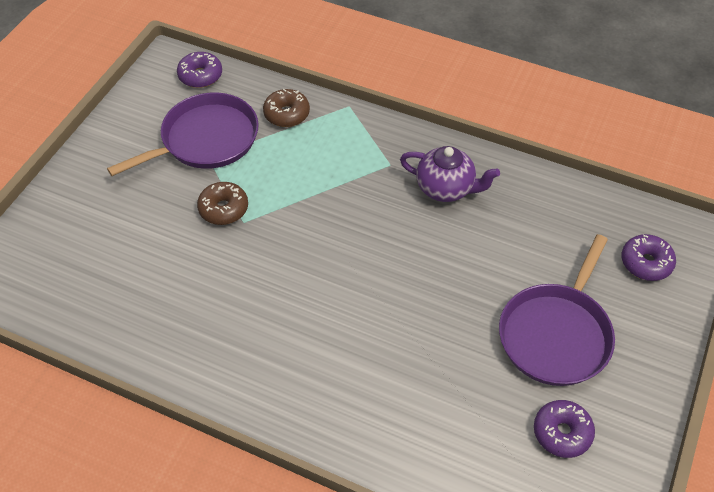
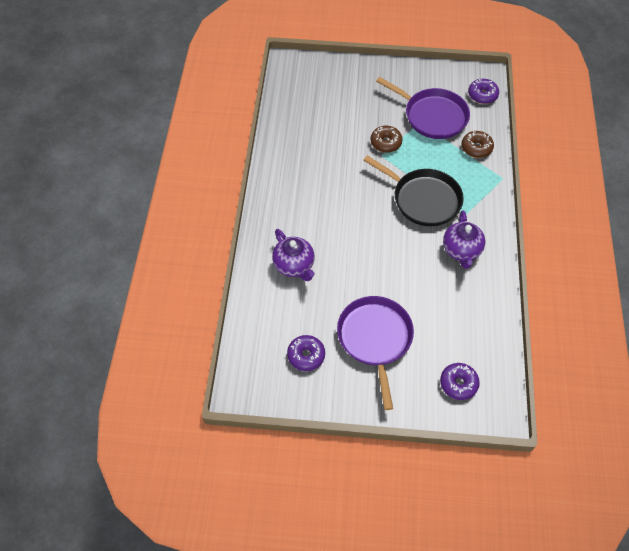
camera: 70 degrees right, 5 degrees up
(345, 200) = (423, 199): none -> black pan
(397, 400) = (294, 266): none -> purple teapot
(556, 334) = (375, 339): purple pan -> purple pan turned 75 degrees clockwise

